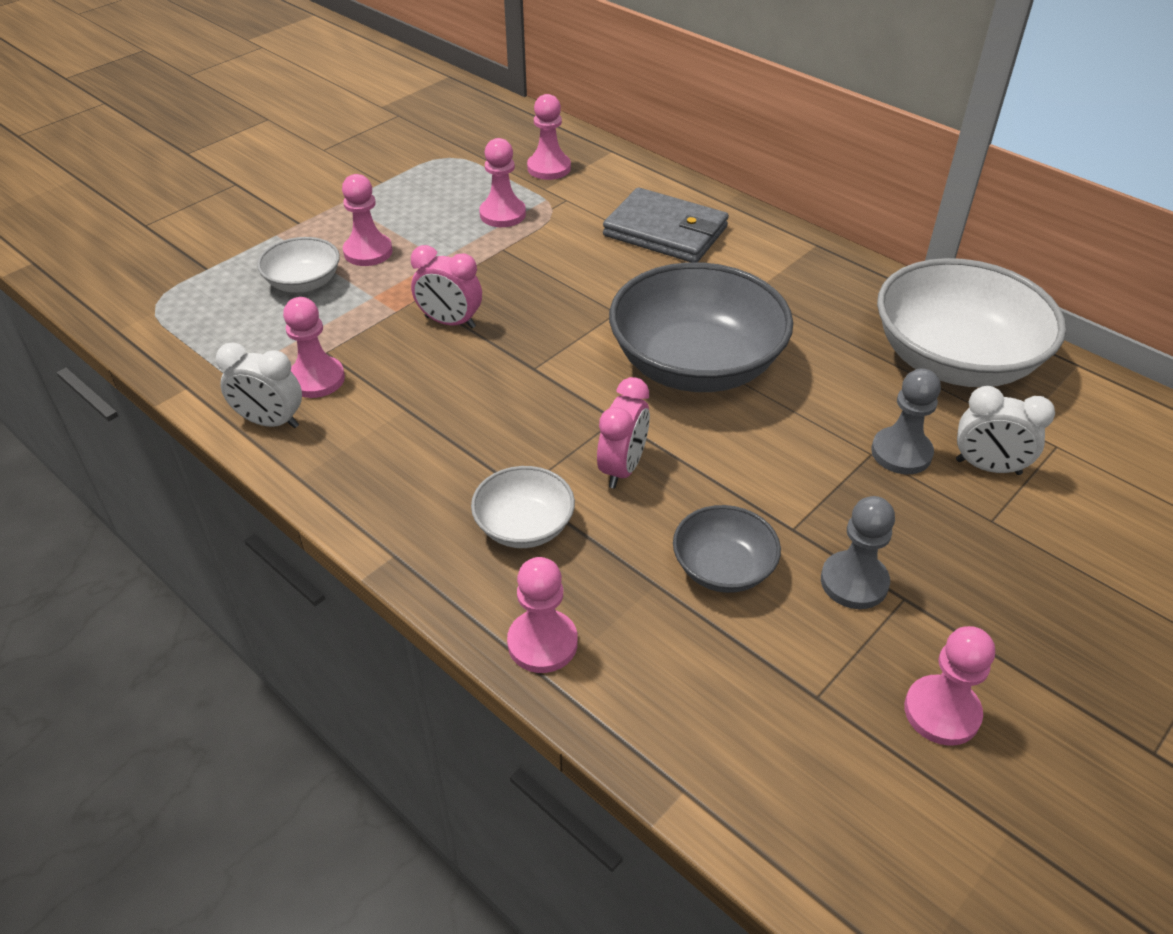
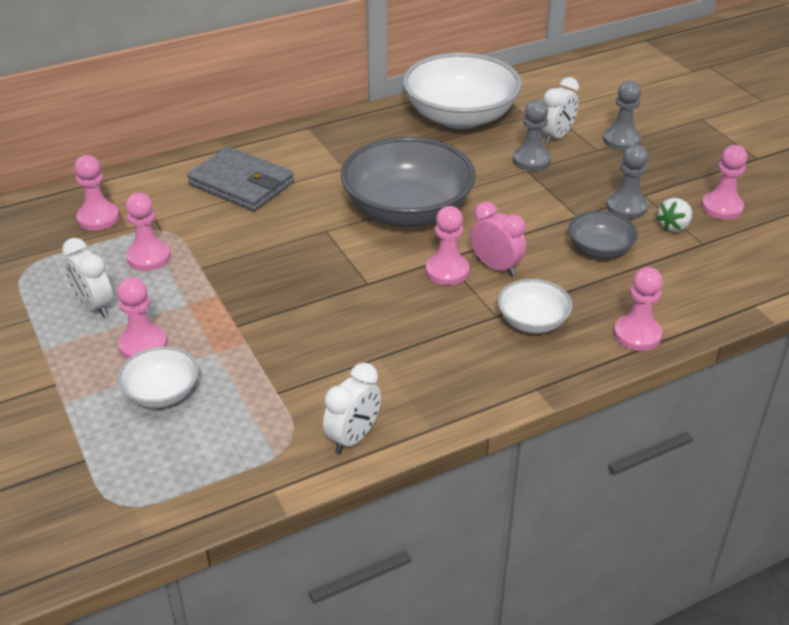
camera: 70 degrees left, 5 degrees down
(316, 379) = (311, 402): pink pawn -> pink pawn (447, 271)
(413, 208) = (94, 306): none -> white clock
(450, 322) = (282, 314): pink clock -> none
(665, 232) = (241, 184): grey wallet -> grey wallet turned 75 degrees clockwise
(840, 651) = (674, 227): none -> white strawberry
(1044, 545) = (621, 140): none -> grey pawn

